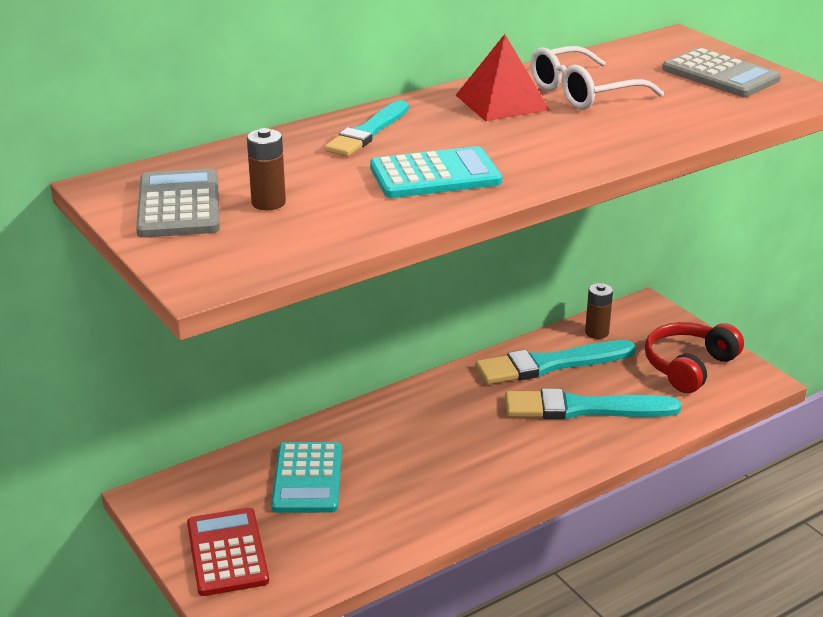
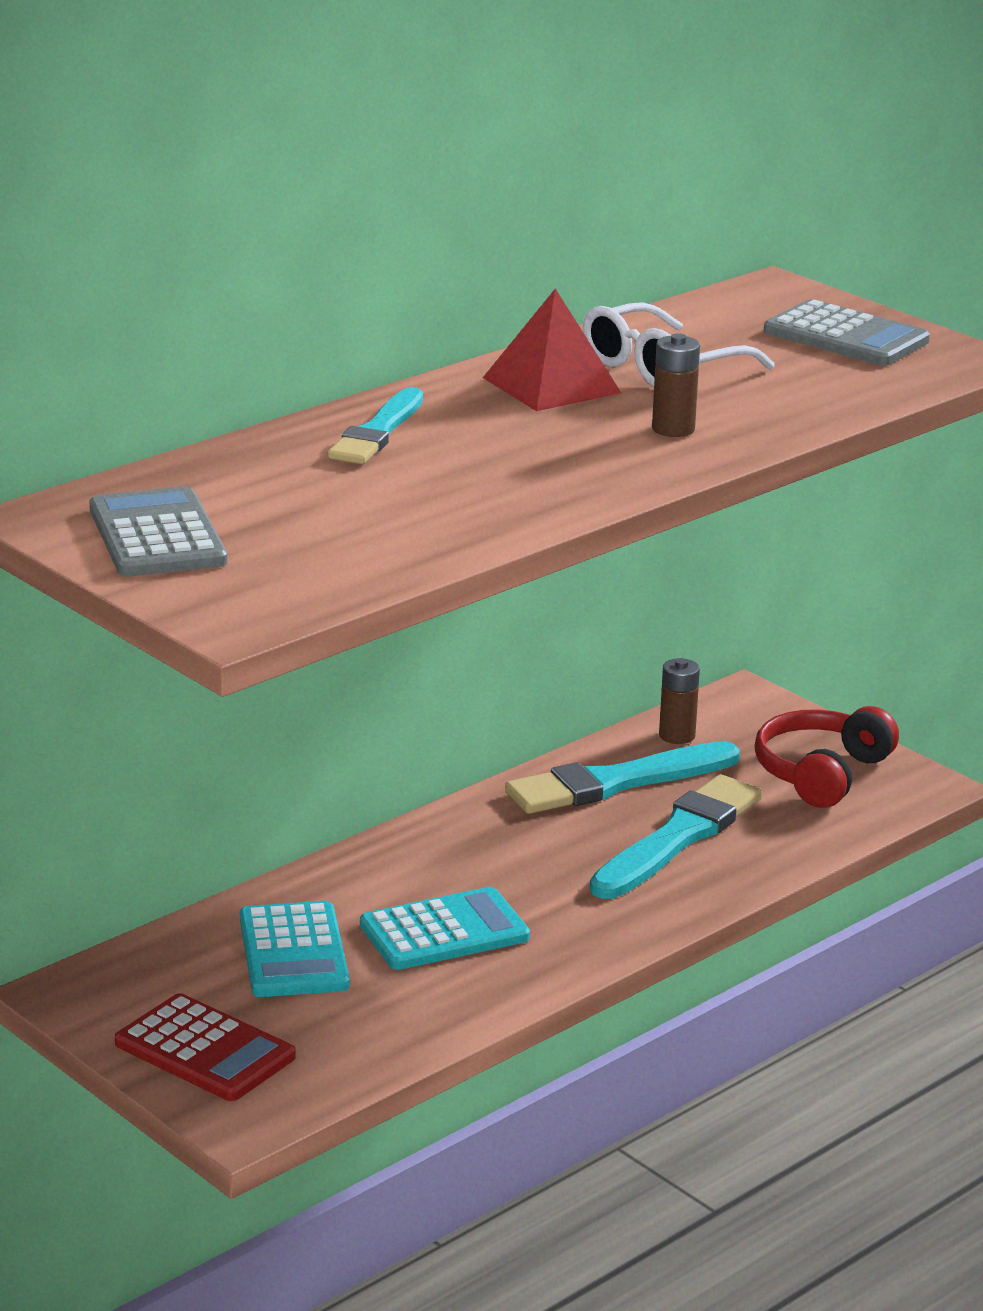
camera: 10 degrees left, 5 degrees down
(227, 552) = (205, 1050): red calculator -> red calculator turned 150 degrees clockwise
(268, 203) = (279, 527): brown battery -> brown battery (673, 429)
(435, 175) = (491, 483): turquoise calculator -> turquoise calculator (444, 931)
(583, 408) = (678, 837): turquoise brush -> turquoise brush turned 135 degrees clockwise

